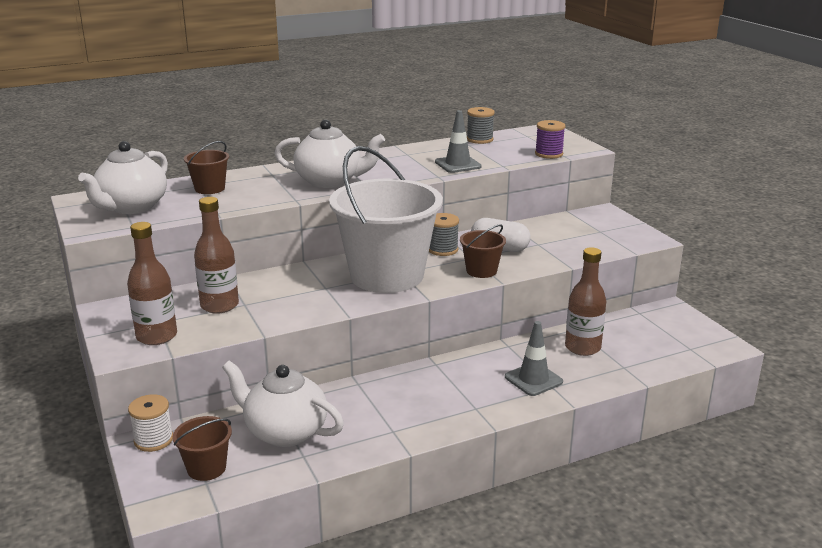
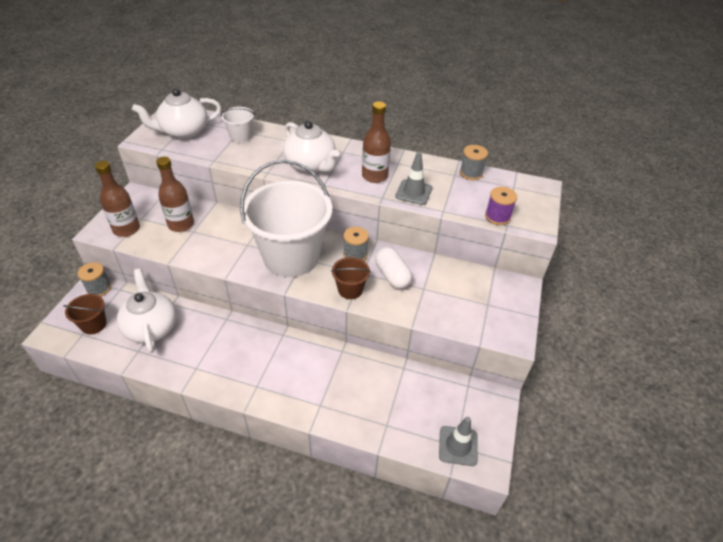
camera: 40 degrees right, 20 degrees up
(153, 440) = (99, 288): white spool -> grey spool
(209, 188) = (241, 136): brown bucket -> white bucket
(533, 379) = (317, 390): grey traffic cone -> grey traffic cone (458, 446)
(582, 348) = (384, 387): brown bottle -> brown bottle (374, 176)

